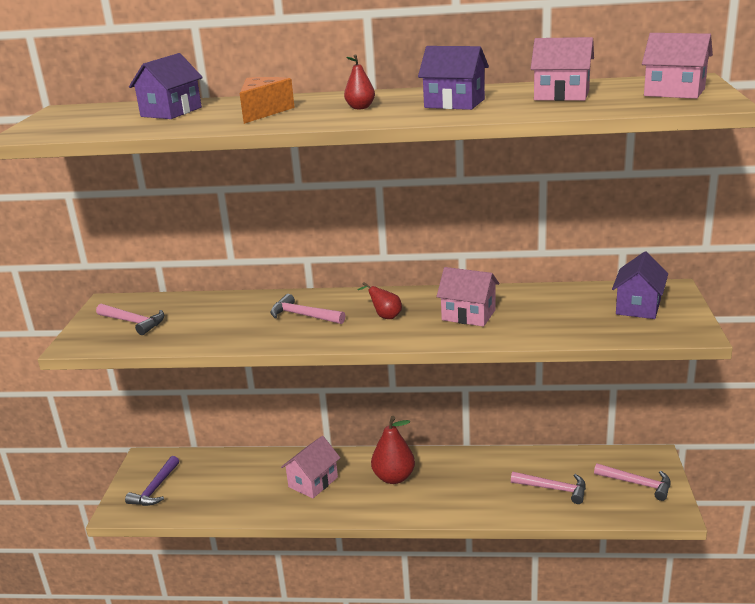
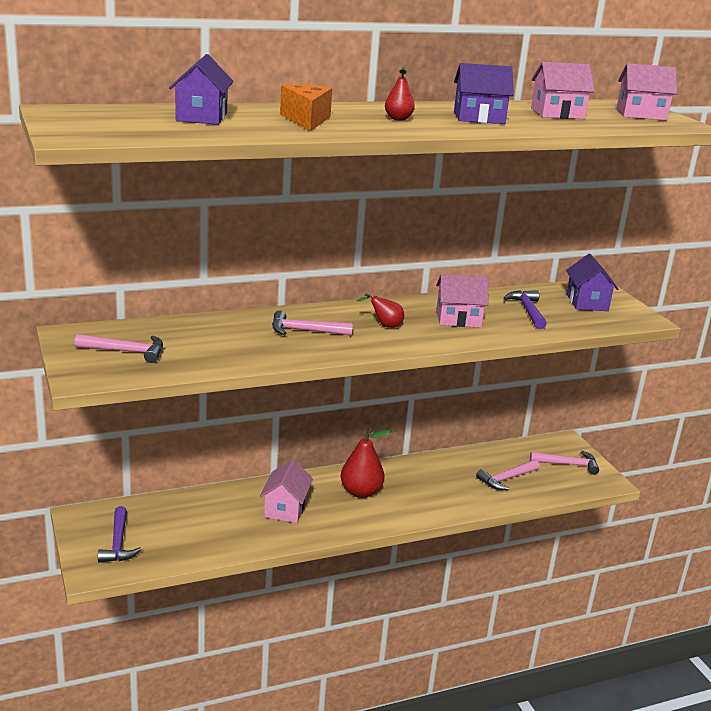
camera: 30 degrees left, 0 degrees up
(554, 489) = (506, 479): pink hammer -> pink hammer turned 150 degrees clockwise
(556, 311) = (527, 311): none -> purple hammer

